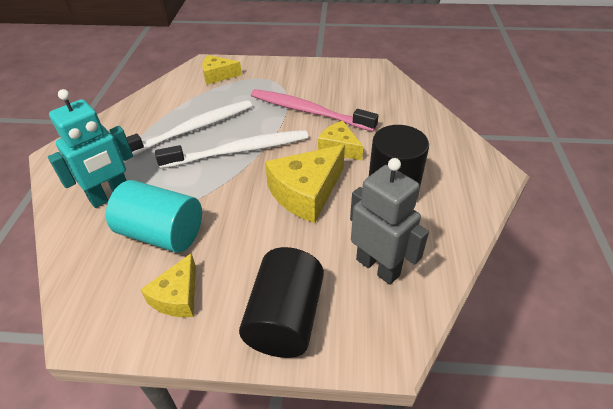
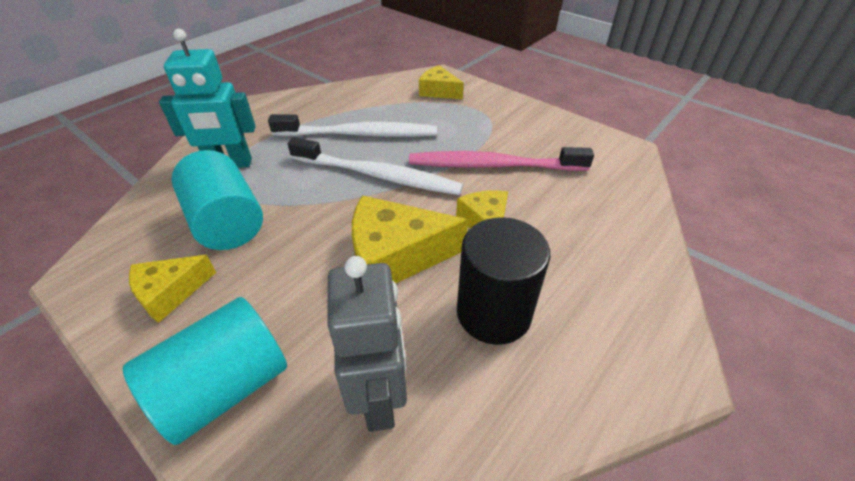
camera: 35 degrees right, 0 degrees up
(285, 318) = (225, 387): black cylinder -> turquoise cylinder
(308, 111) = (492, 165): pink toothbrush -> pink toothbrush turned 60 degrees counterclockwise

